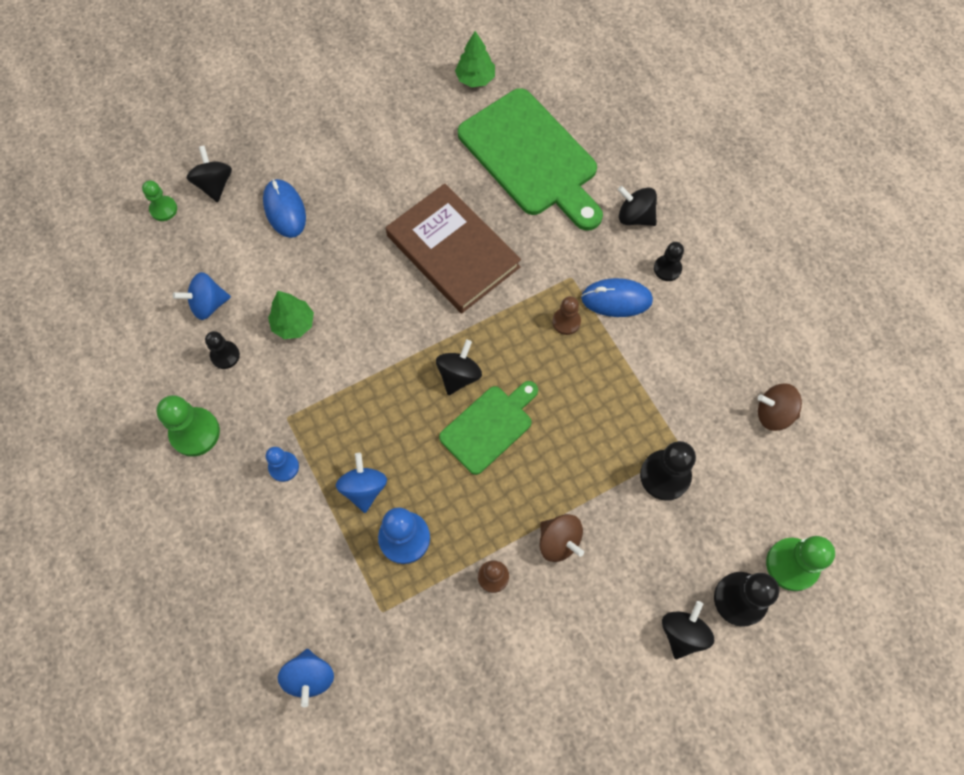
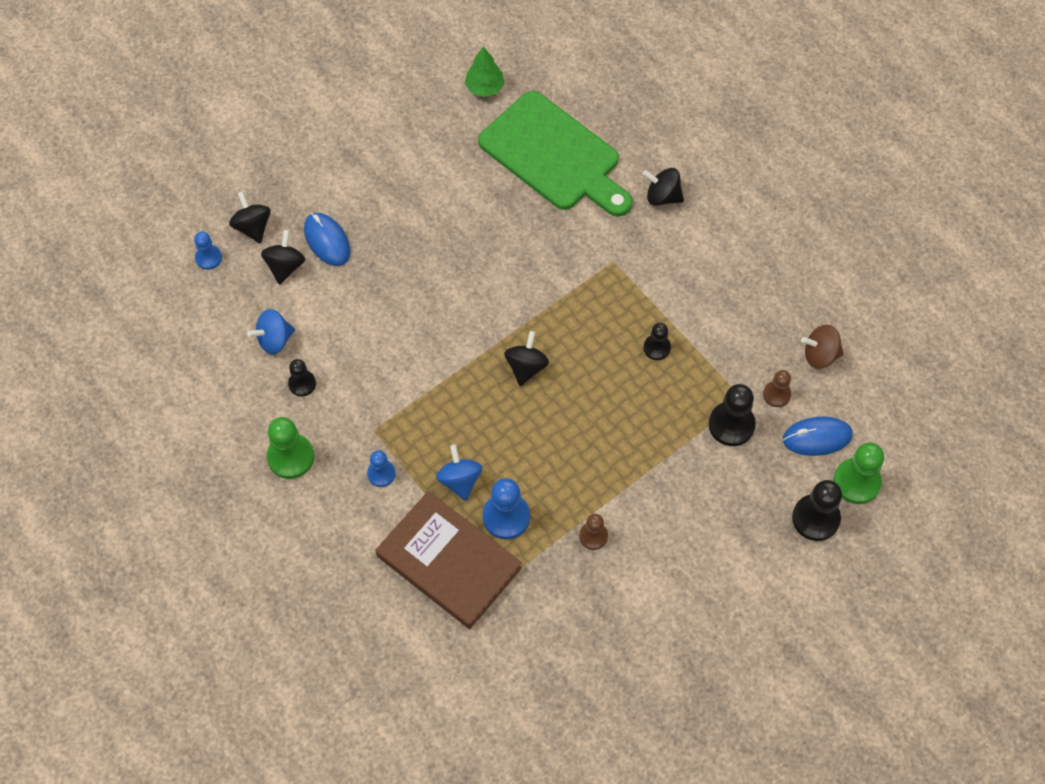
camera: 10 degrees left, 5 degrees down
(163, 209) = (208, 258): green pawn -> blue pawn
(293, 324) = (360, 345): green tree -> none
(310, 677) = (447, 647): blue spinning top -> none
(452, 251) = (497, 255): brown book -> brown book (448, 562)
(489, 426) = (563, 408): green cutting board -> none
(559, 541) = (646, 496): brown spinning top -> none
(566, 321) = (616, 303): brown pawn -> brown pawn (776, 394)
(616, 299) = (659, 276): blue mouse -> blue mouse (817, 437)
(667, 269) = (701, 240): black pawn -> black pawn (657, 348)
(682, 633) = (770, 555): black spinning top -> black spinning top (285, 266)

